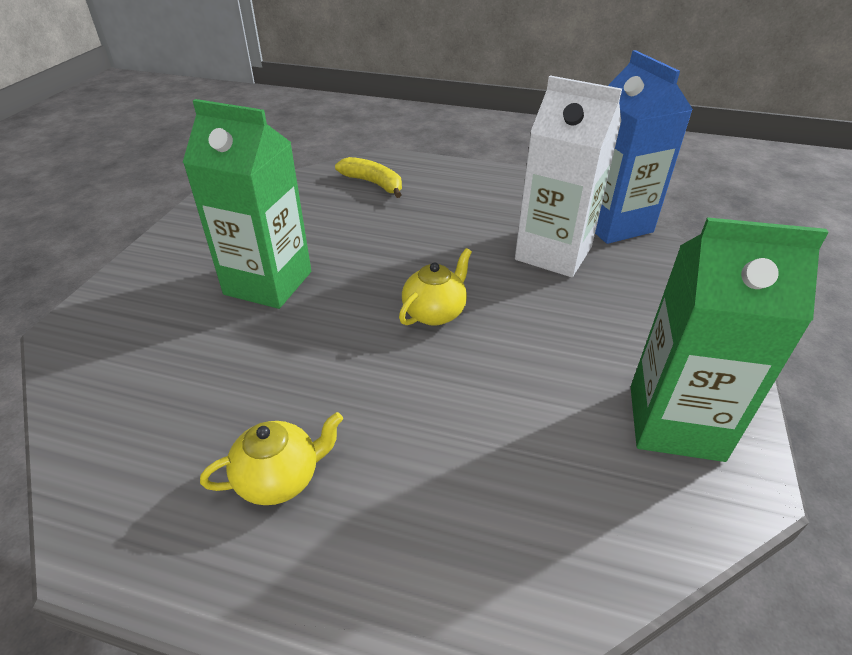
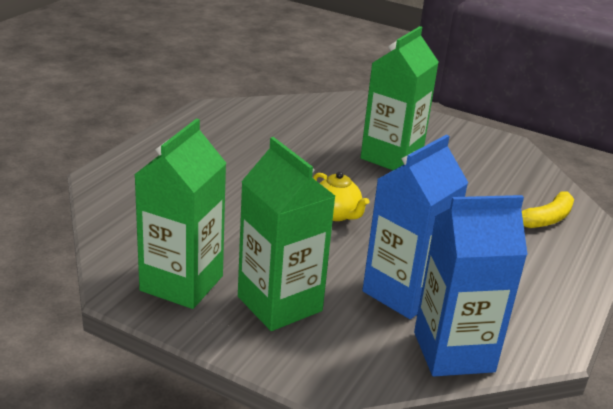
camera: 100 degrees right, 10 degrees down
(280, 478) = (220, 147): yellow teapot -> none
(553, 253) = (403, 292): white carton -> blue carton
(639, 330) = (279, 304): none -> green carton

